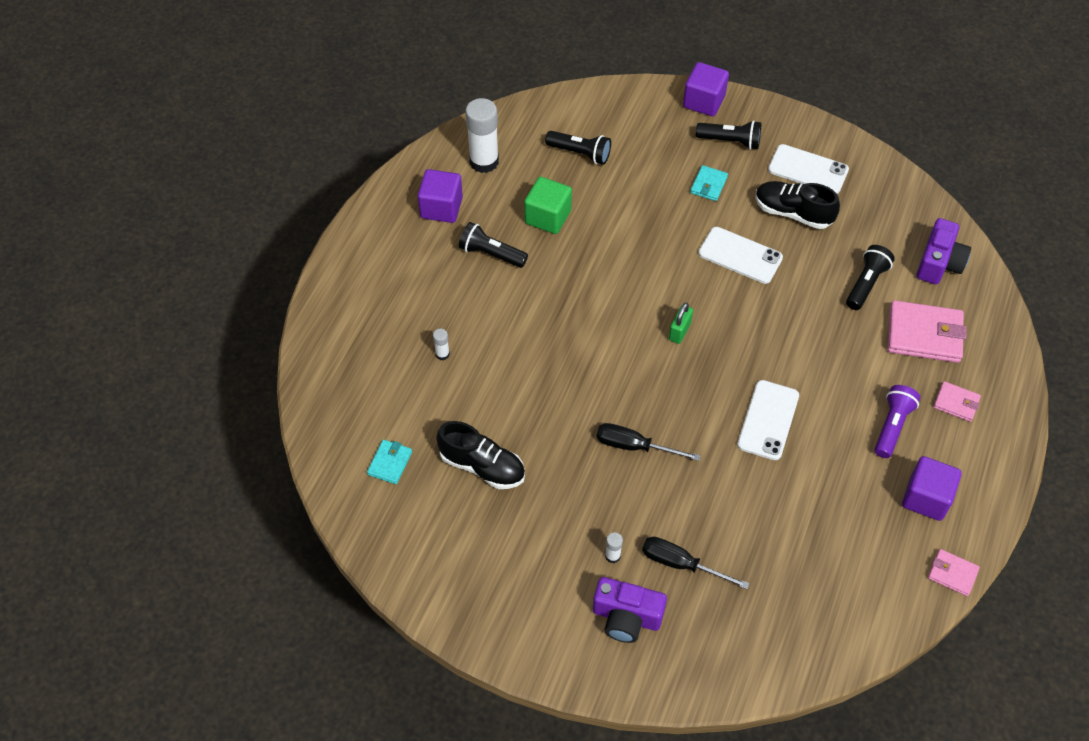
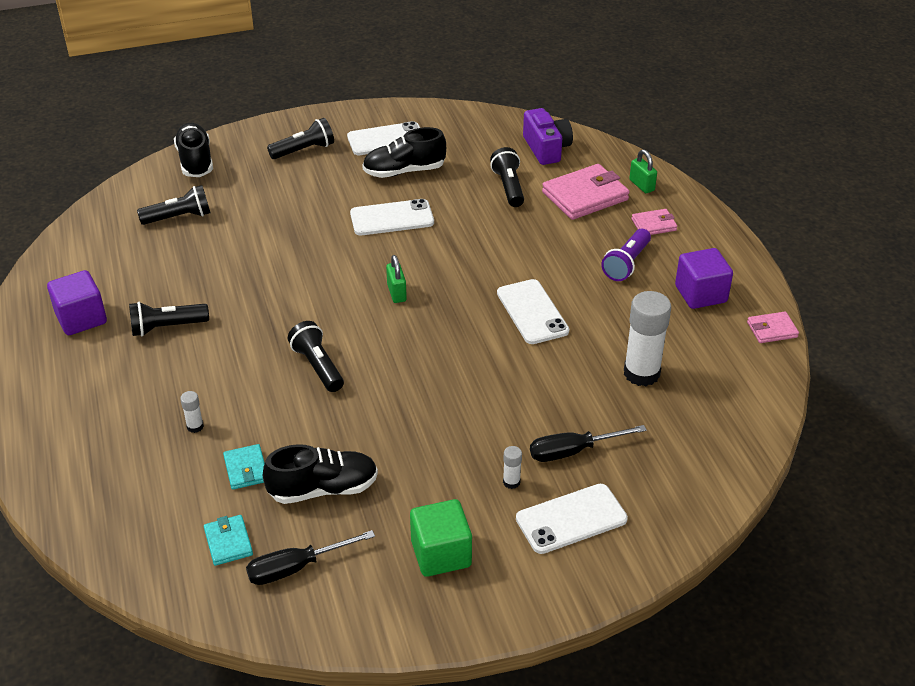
camera: 40 degrees left, 15 degrees down
(484, 161) = (91, 265): white glue stick -> white glue stick (641, 373)
(548, 217) = (195, 275): green cube -> green cube (441, 554)
(565, 360) = (318, 366): none -> black flashlight
(626, 617) = (571, 519): purple camera -> white phone
(634, 446) = (444, 392): black screwdriver -> black screwdriver (296, 567)
(637, 103) = (195, 161): none -> black shoe
(704, 101) = (254, 135): purple cube -> none
(708, 185) = (316, 186): turquoise wallet -> turquoise wallet (246, 469)
(892, 426) = (626, 264): purple flashlight -> purple flashlight turned 135 degrees counterclockwise
(987, 355) = (641, 185): none -> green padlock

